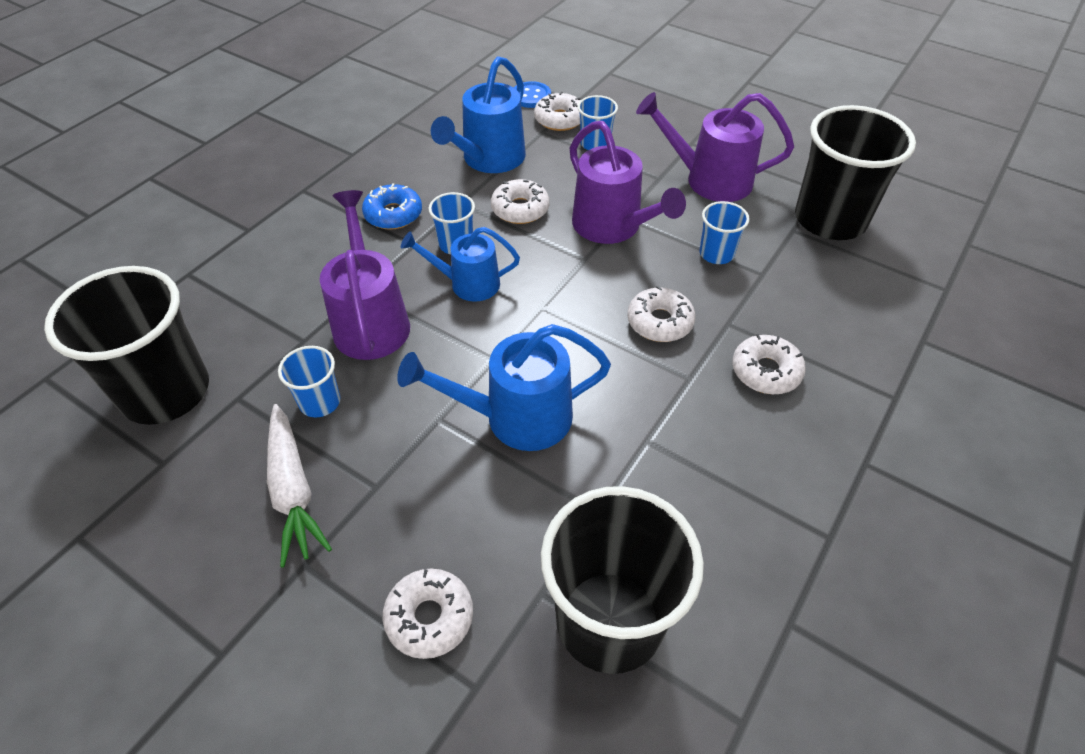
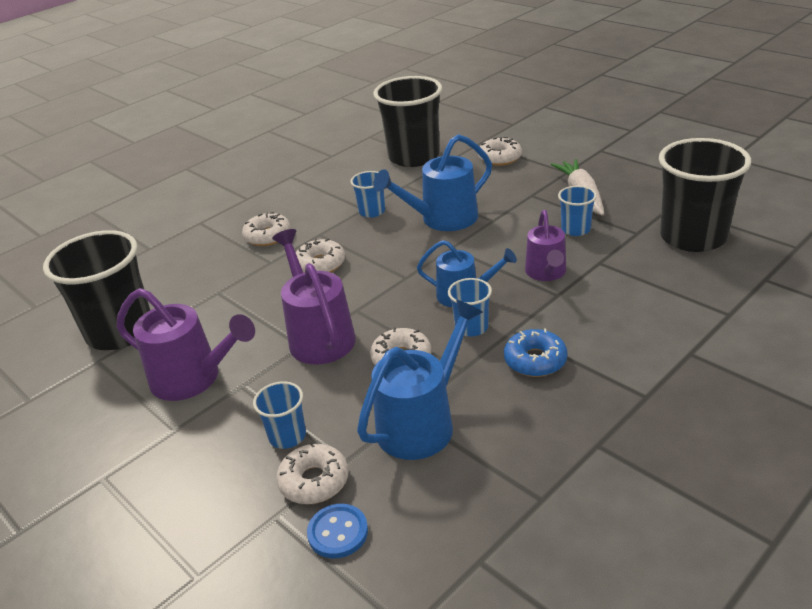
camera: 165 degrees left, 15 degrees down
(370, 320) = (546, 273): purple watering can -> purple watering can, size x0.66
(515, 417) = (442, 219): blue watering can -> blue watering can turned 150 degrees clockwise
(716, 254) = (242, 308): blue cup -> blue cup (372, 211)

